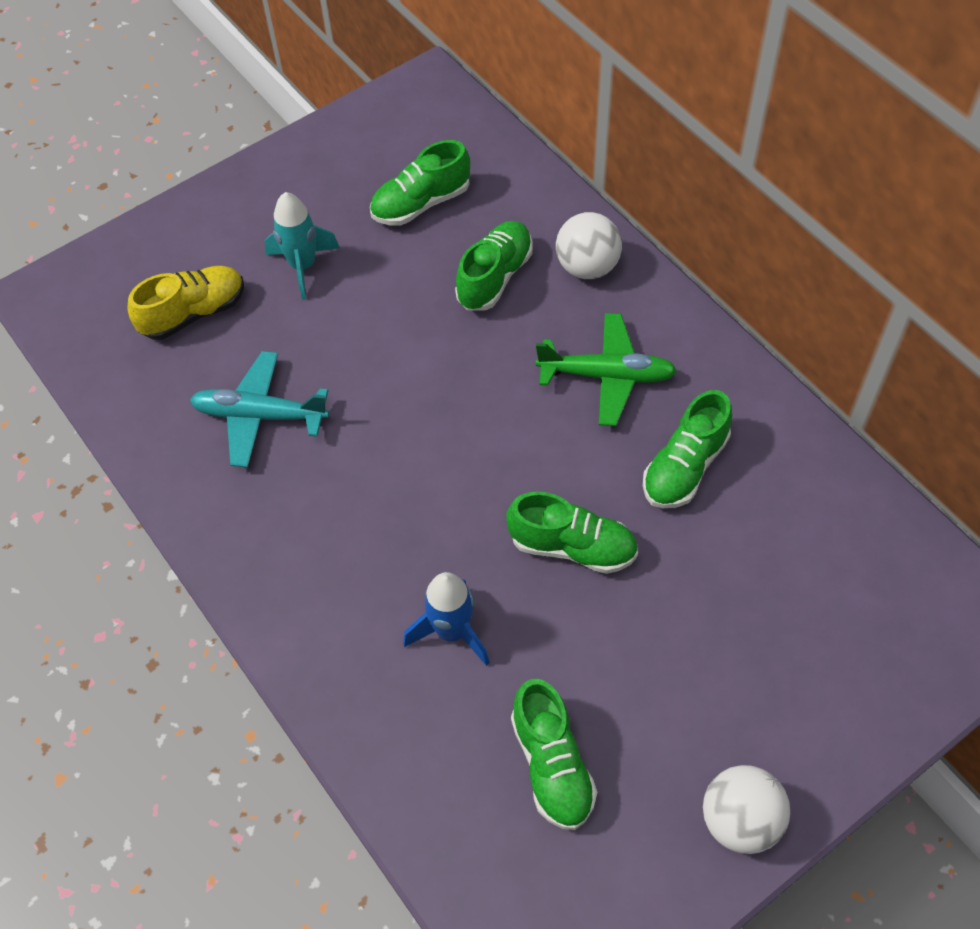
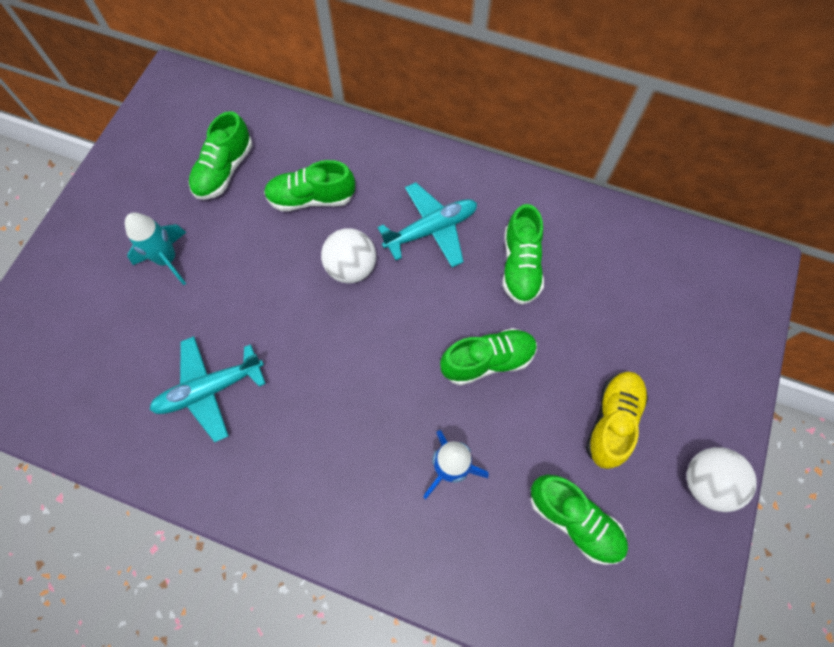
camera: 35 degrees left, 10 degrees up
(194, 313) = (106, 338): yellow shoe -> yellow shoe (612, 421)
(495, 277) = (311, 198): green shoe -> green shoe turned 90 degrees counterclockwise
(587, 267) = (369, 160): white ball -> white ball (351, 268)
(607, 376) = (431, 230): green plane -> turquoise plane

